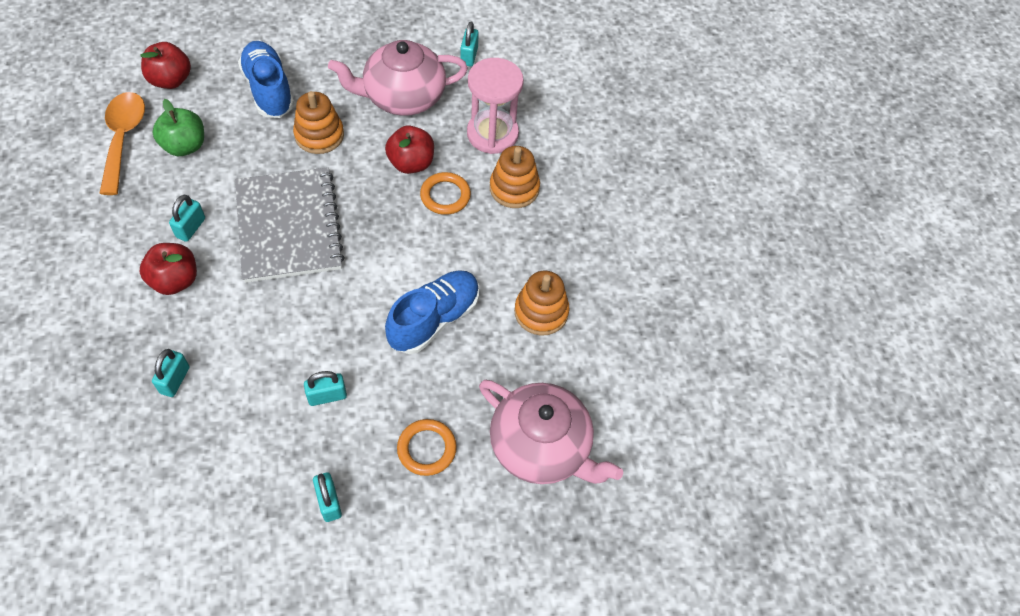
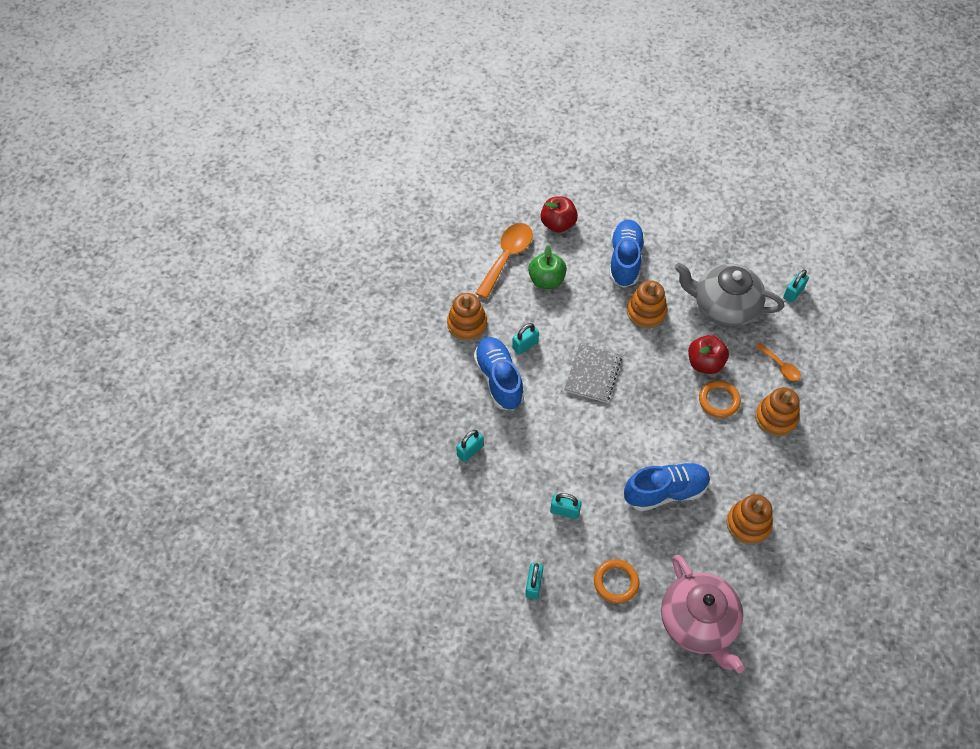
camera: 35 degrees right, 0 degrees up
(105, 233) = (467, 324): none -> orange stacking toy
(175, 280) = (499, 379): red apple -> blue shoe
(288, 226) = (592, 374): grey notebook -> grey notebook, size x0.59
(403, 97) = (724, 306): pink teapot -> grey teapot
(492, 134) = (780, 366): pink hourglass -> orange spoon

